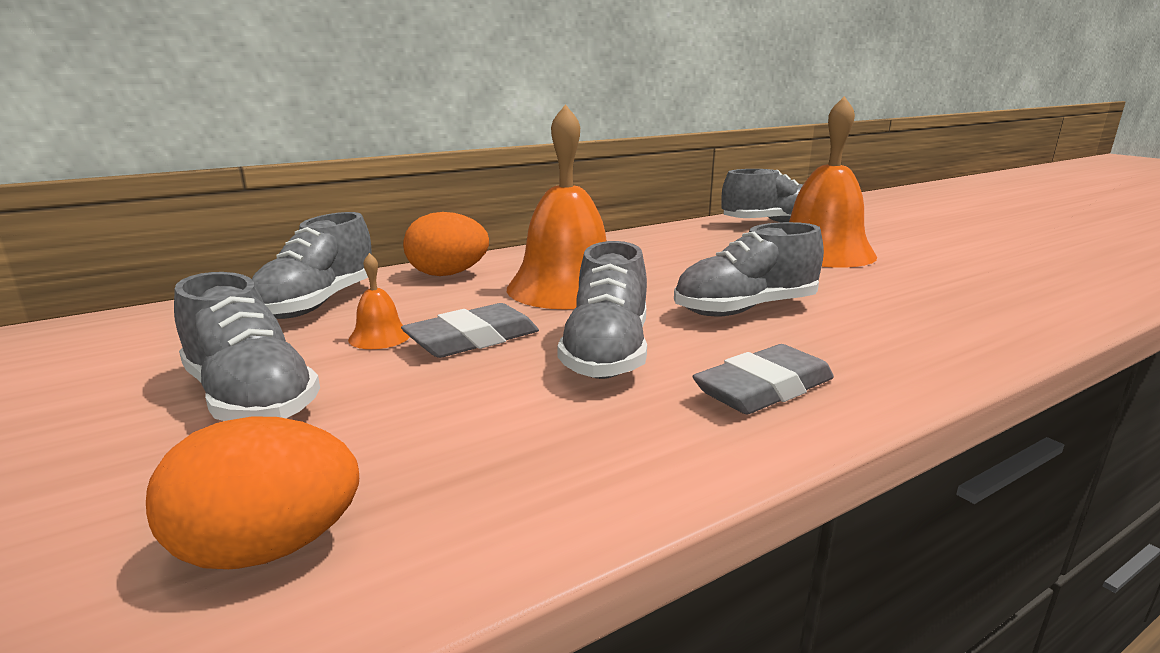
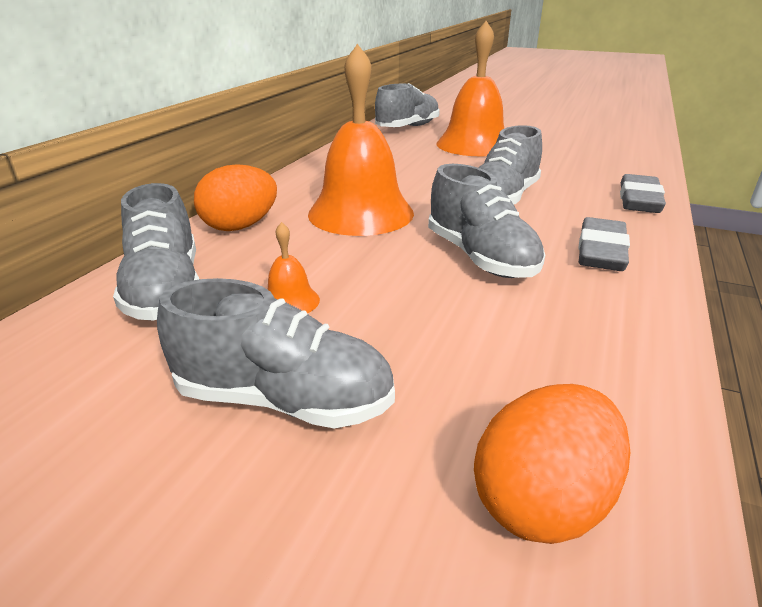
camera: 35 degrees left, 10 degrees up
(473, 339) = (370, 277): grey eraser -> grey eraser (639, 200)

